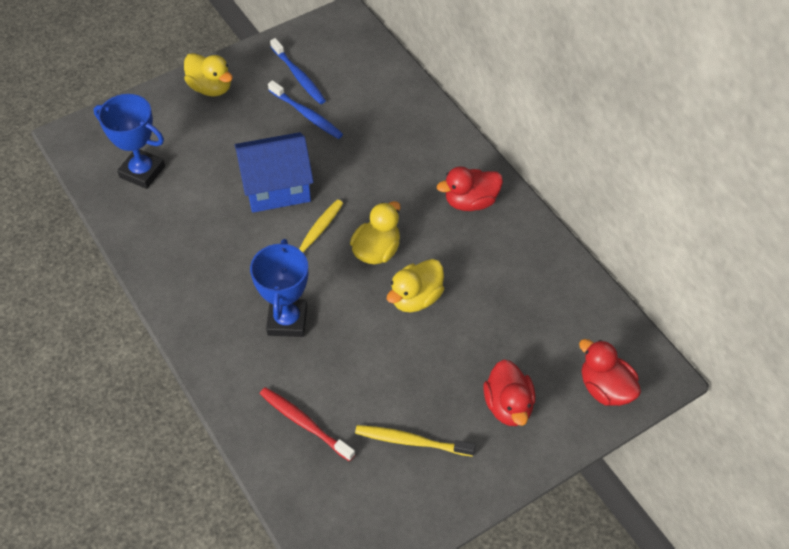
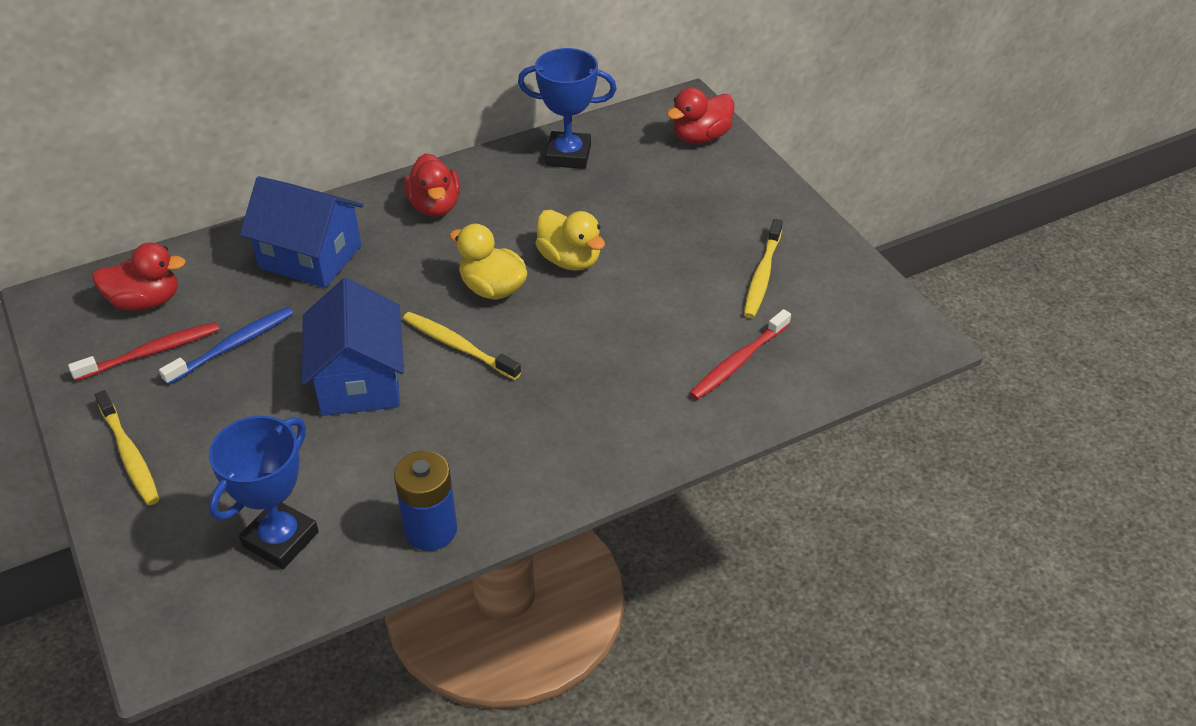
camera: 85 degrees left, 10 degrees down
(145, 245) = (431, 530): none -> blue battery
(211, 88) = (130, 455): yellow duck -> yellow toothbrush
(287, 321) = (588, 374): blue trophy -> blue trophy (568, 155)
(299, 76) = (151, 352): blue toothbrush -> red toothbrush
(401, 137) = (310, 257): none -> blue house
(508, 406) = (719, 202): red duck -> red duck (146, 301)

